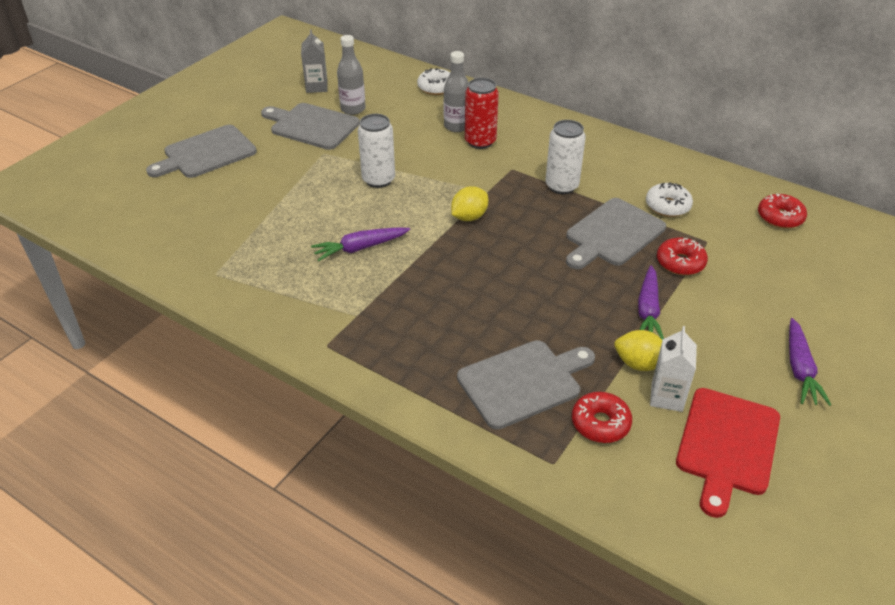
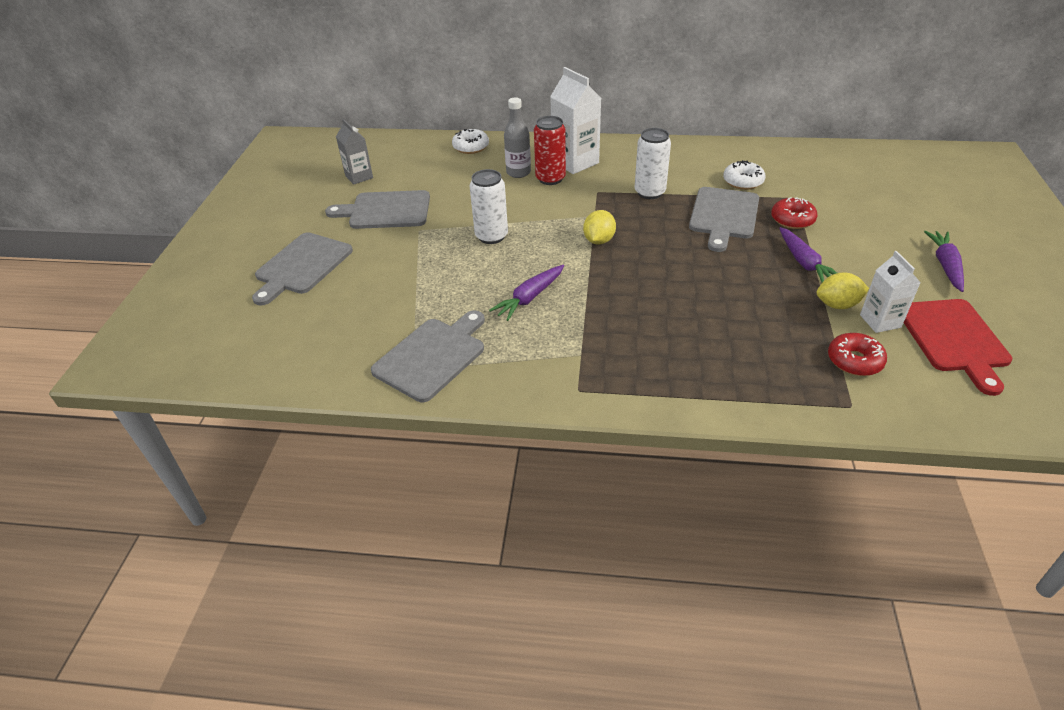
camera: 25 degrees left, 0 degrees up
(353, 109) = (412, 185): grey bottle -> none
(518, 132) = (575, 162): none -> white carton
(523, 382) = (768, 353): grey cutting board -> grey cutting board (432, 356)
(780, 217) = (827, 164): red donut -> none
(800, 369) = (945, 265): purple carrot -> purple carrot turned 150 degrees counterclockwise

